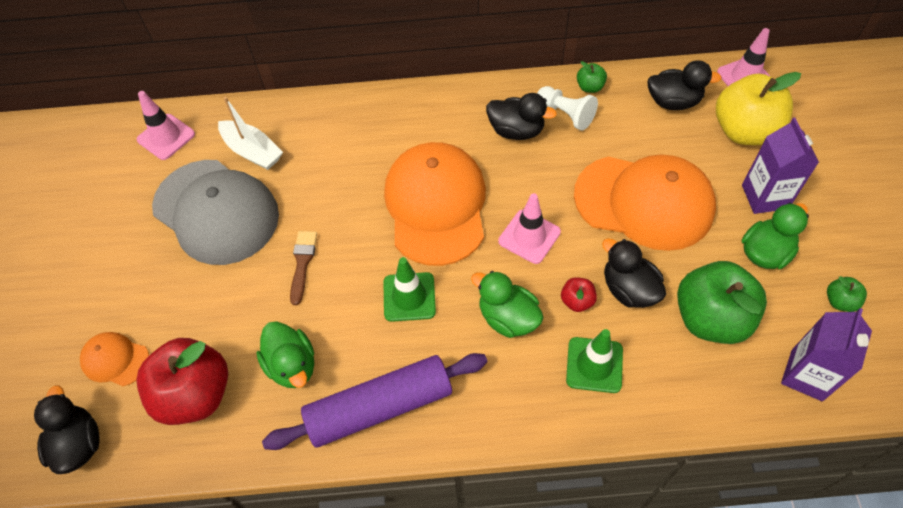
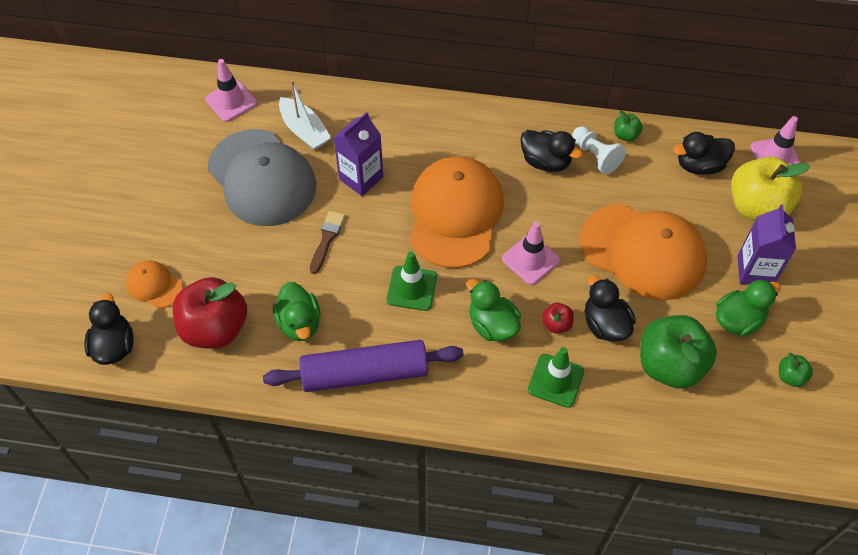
camera: 10 degrees right, 0 degrees up
(673, 102) = (699, 165): black duck -> black duck turned 150 degrees clockwise
(806, 375) = (738, 431): purple carton -> purple carton (361, 178)

